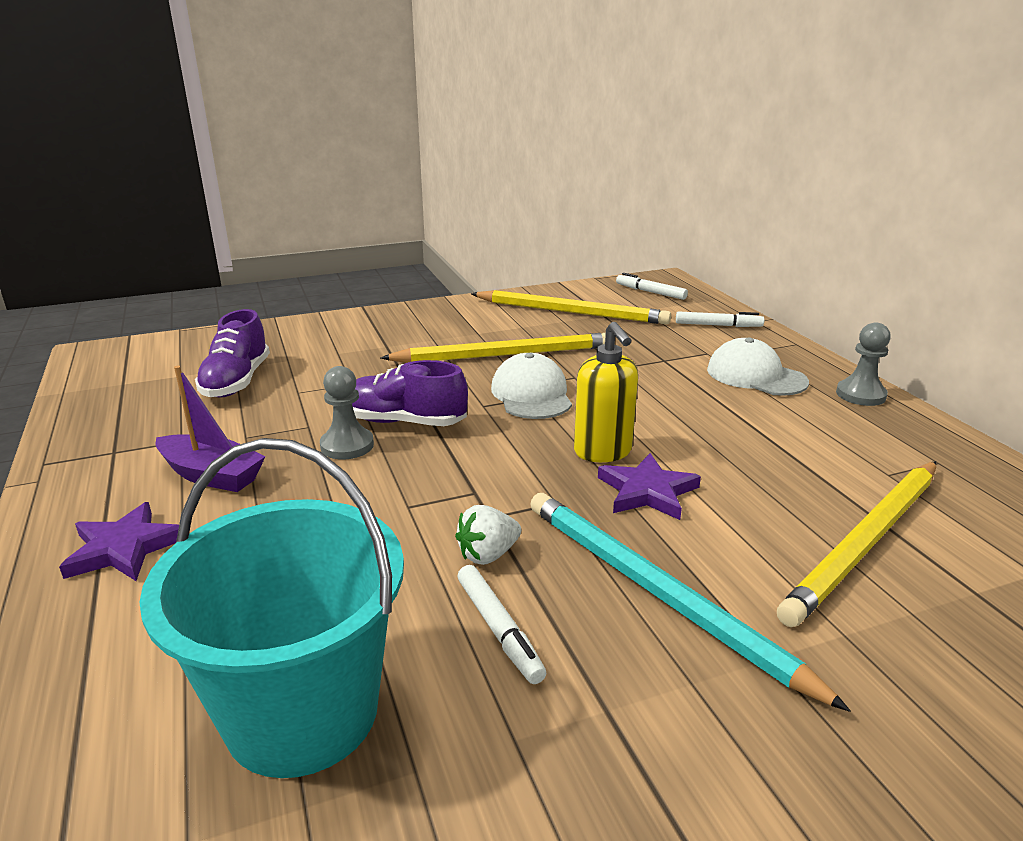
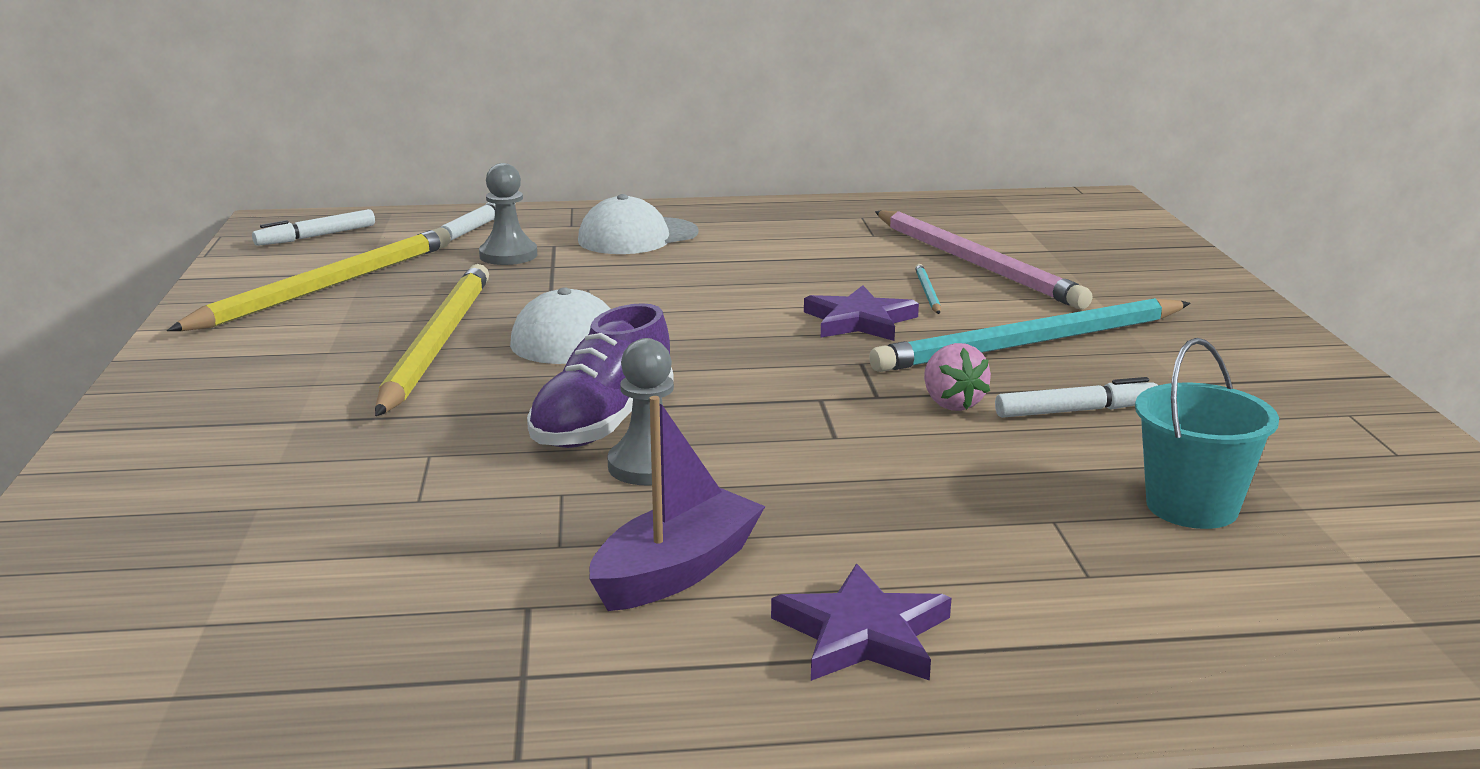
camera: 75 degrees left, 5 degrees down
(236, 381) = (310, 557): purple shoe -> none
(302, 712) = (1191, 507): turquoise bucket -> turquoise bucket, size x0.56
(488, 554) = (951, 403): white strawberry -> pink strawberry
(603, 452) = (765, 327): yellow soap dispenser -> none
(750, 519) = (927, 292): none -> turquoise pencil
(860, 395) = (718, 211): grey pawn -> grey pawn (508, 255)
(866, 542) = (975, 264): yellow pencil -> pink pencil

